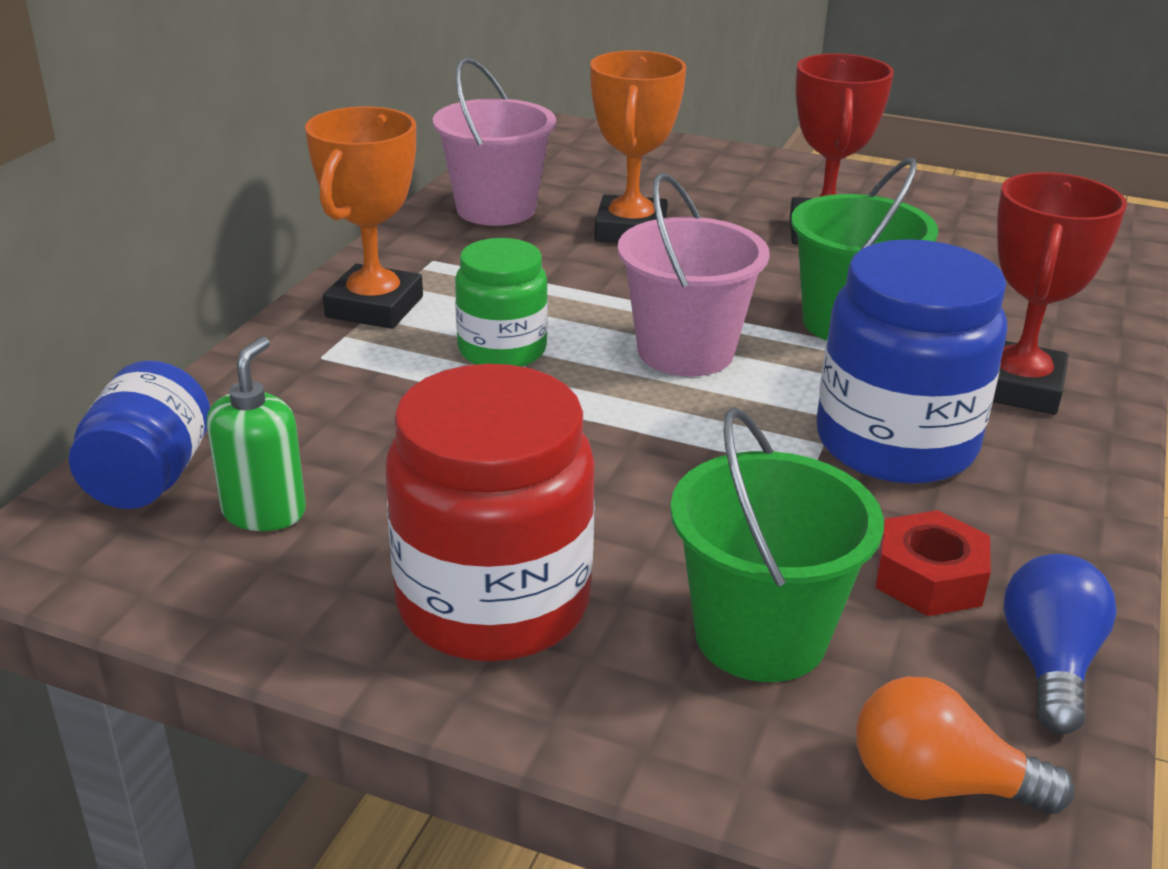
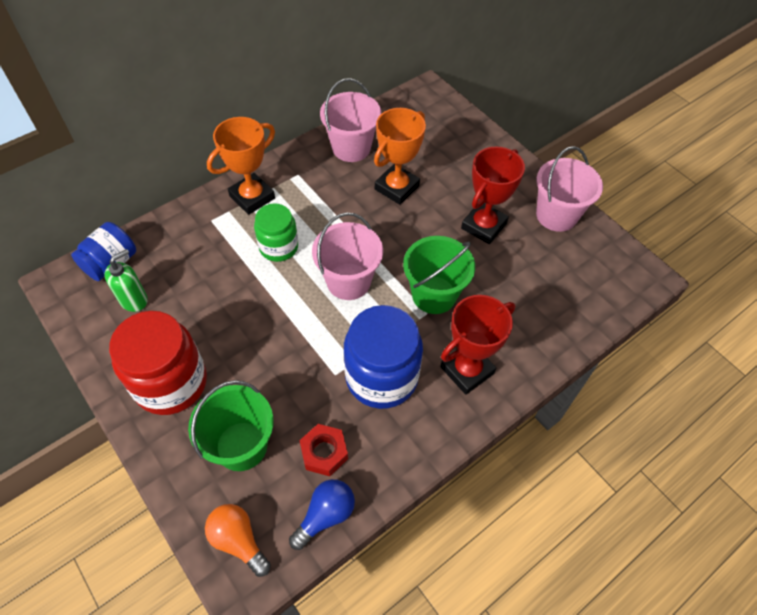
camera: 30 degrees right, 25 degrees up
(912, 195) = (556, 215): none -> pink bucket

